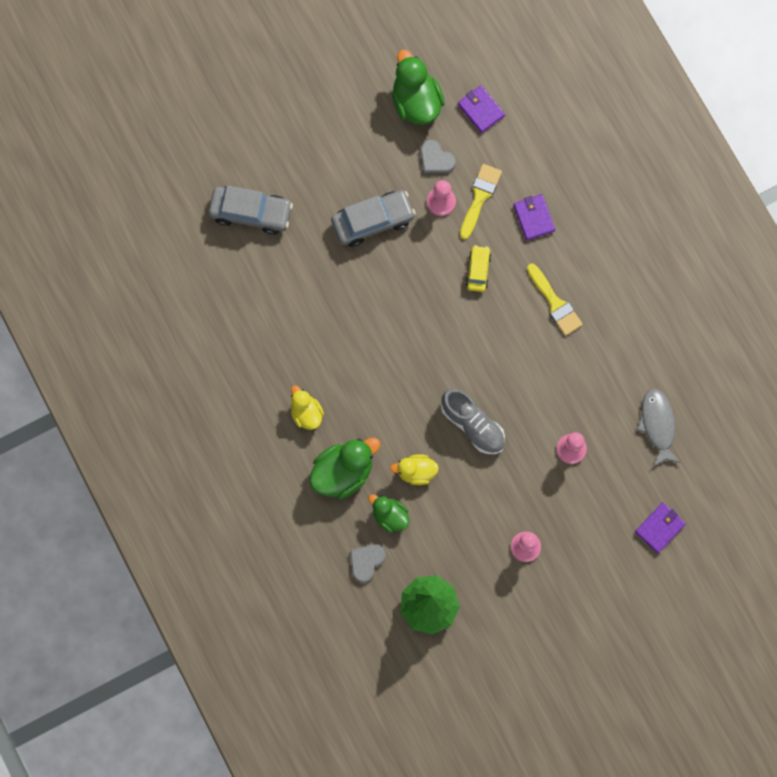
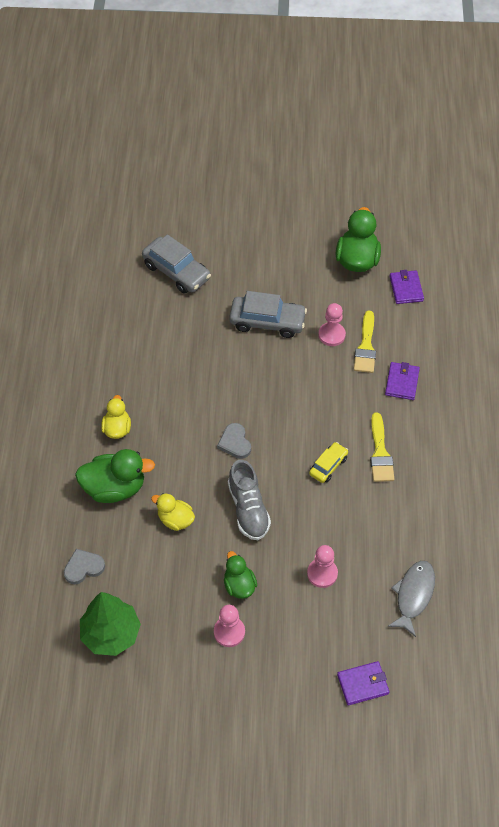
camera: 30 degrees right, 20 degrees down
(390, 516) = (129, 542): green duck -> green duck (239, 585)
(436, 159) = (347, 304): grey heart -> grey heart (235, 443)
(478, 271) = (330, 397): yellow car -> yellow car (328, 466)
(480, 197) = (366, 347): yellow brush -> yellow brush turned 135 degrees clockwise

